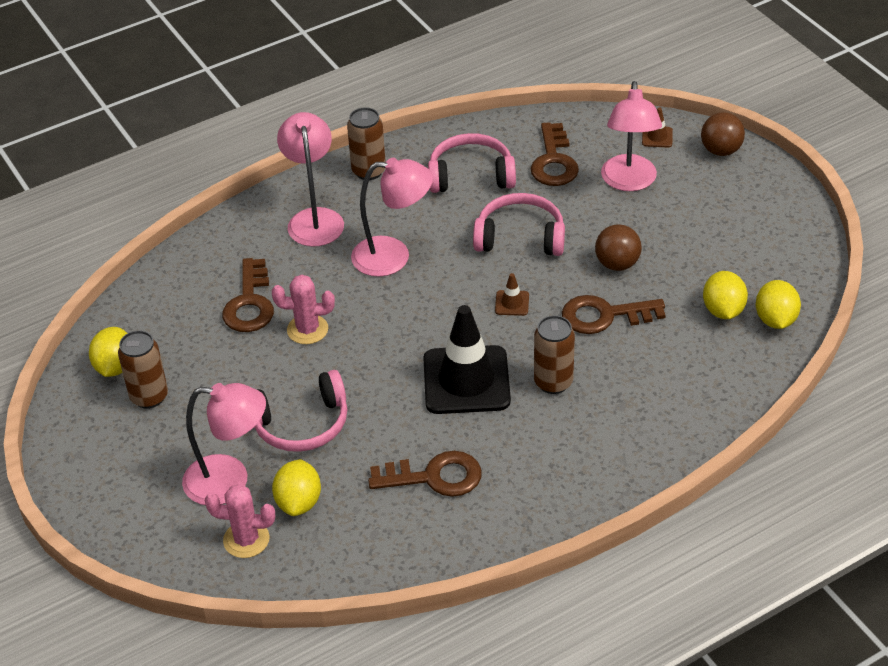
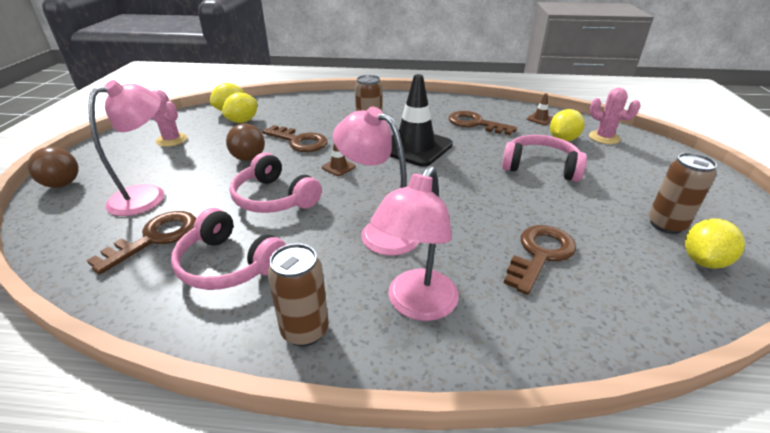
camera: 145 degrees left, 10 degrees down
(230, 481) = (606, 160): pink lamp -> none
(307, 329) = (499, 213): pink cactus -> pink cactus (171, 140)
(657, 137) = (64, 214): brown traffic cone -> brown traffic cone (540, 119)

